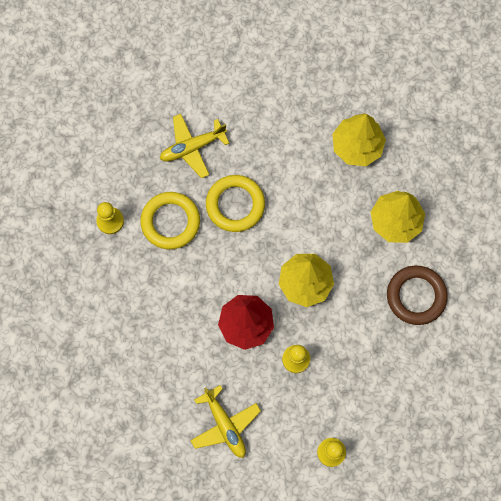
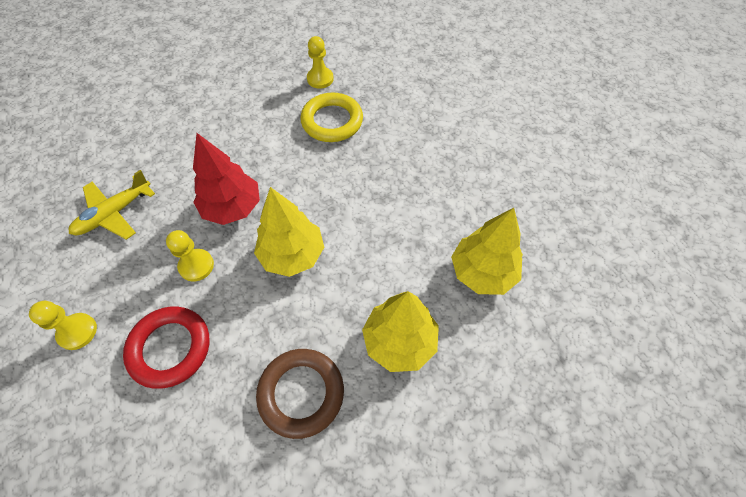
camera: 75 degrees right, 15 degrees down
(192, 147) = (416, 121): yellow plane -> none
(235, 205) = (367, 169): yellow ring -> none
(361, 383) = (170, 348): none -> red ring

